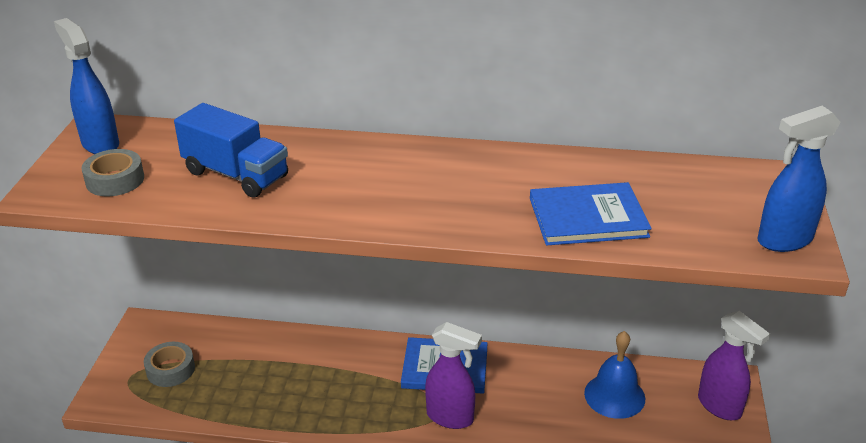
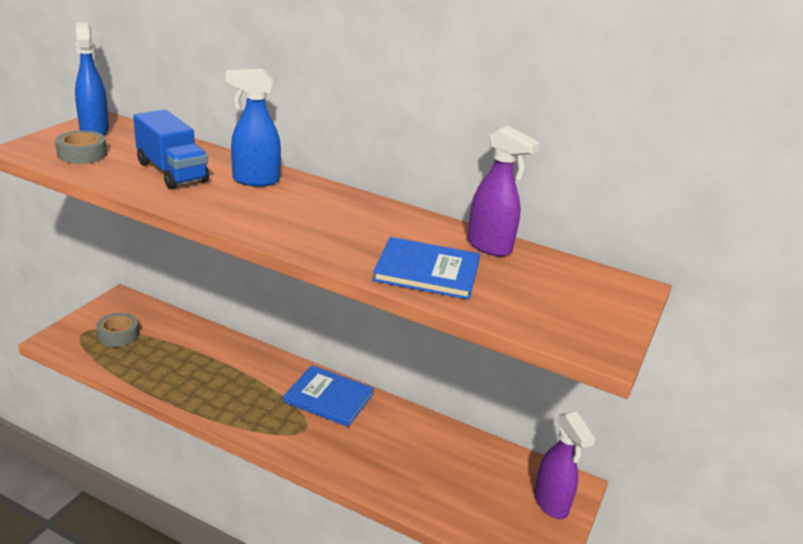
camera: 15 degrees right, 5 degrees down
(450, 417) = (308, 436): purple spray bottle -> purple spray bottle (489, 247)
(614, 395) = (460, 464): blue bell -> none
(783, 240) = (593, 335): blue spray bottle -> blue spray bottle (255, 180)

